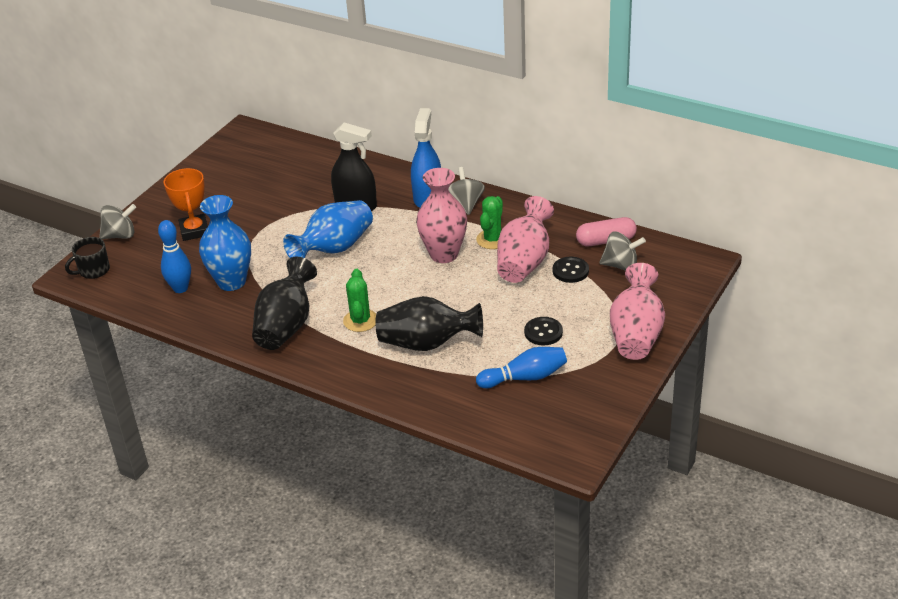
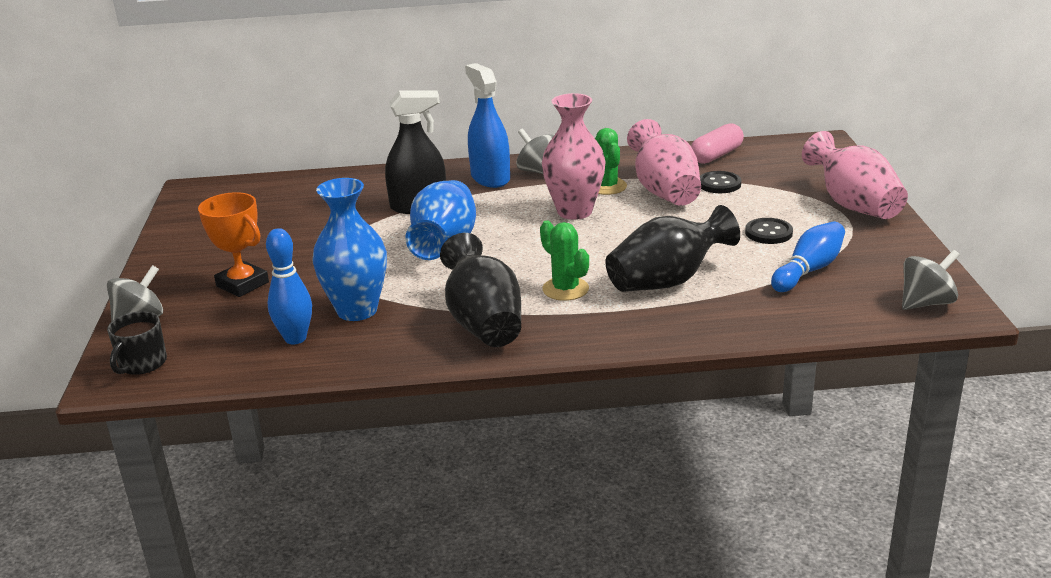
camera: 35 degrees left, 10 degrees down
(621, 265) = (758, 166): grey spinning top -> grey spinning top (926, 303)

